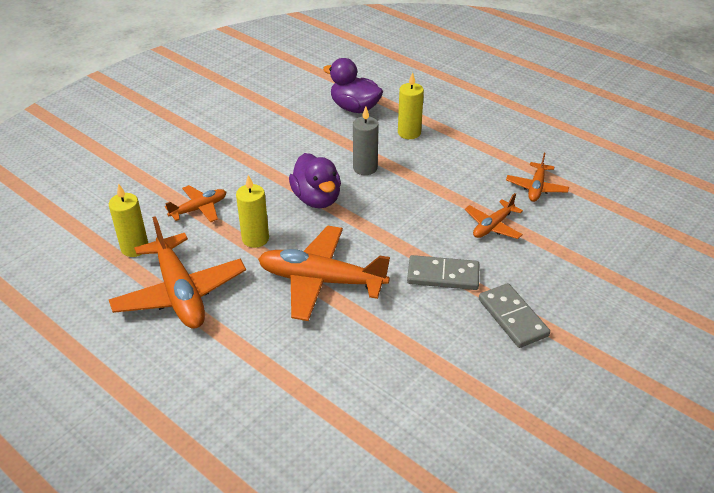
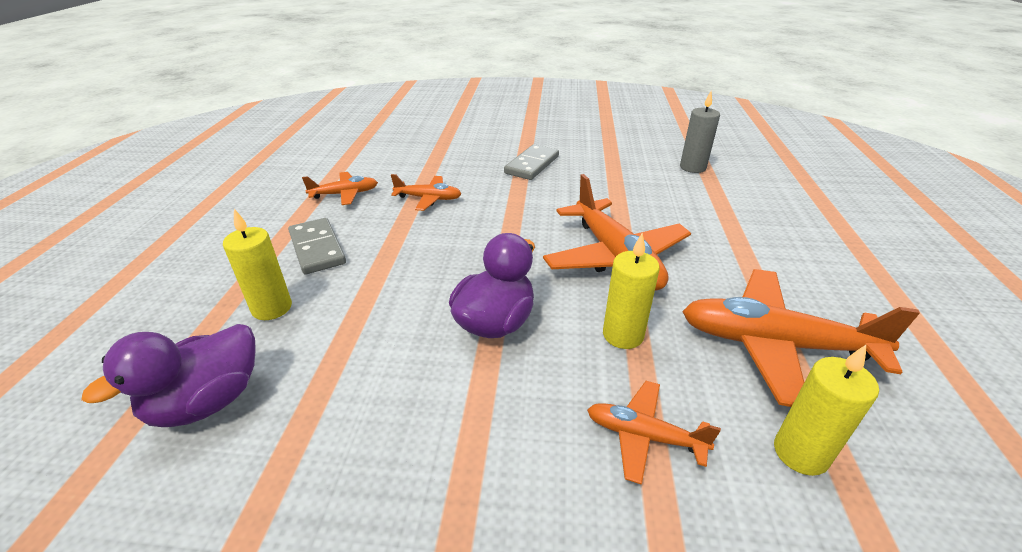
camera: 125 degrees left, 5 degrees down
(180, 293) = (774, 344): orange plane -> orange plane turned 105 degrees counterclockwise
(354, 108) = (207, 402): purple duck -> purple duck turned 45 degrees clockwise
(365, 168) = (391, 311): grey candle -> grey candle (692, 167)
(443, 275) = (523, 201): grey domino -> grey domino (317, 248)

